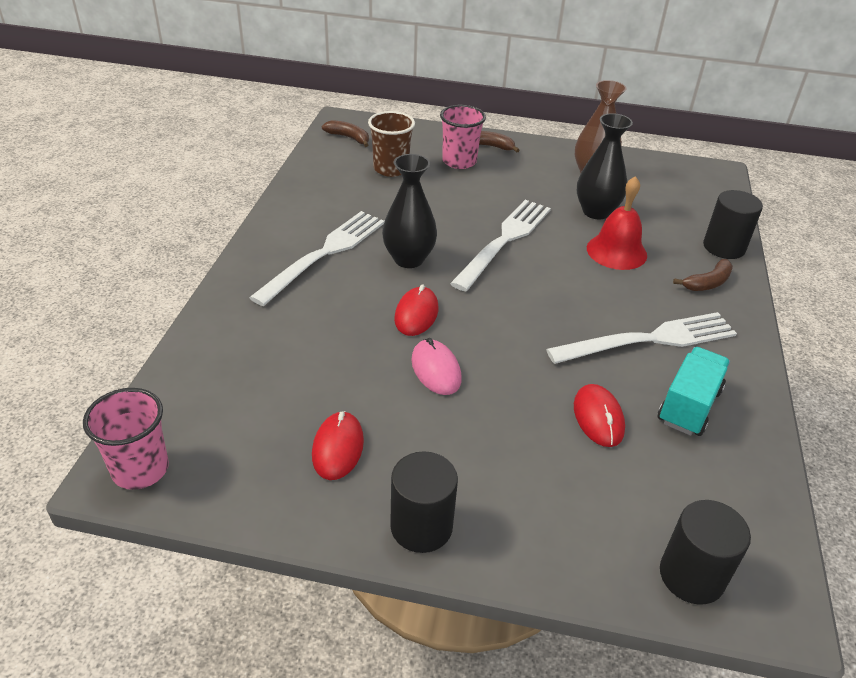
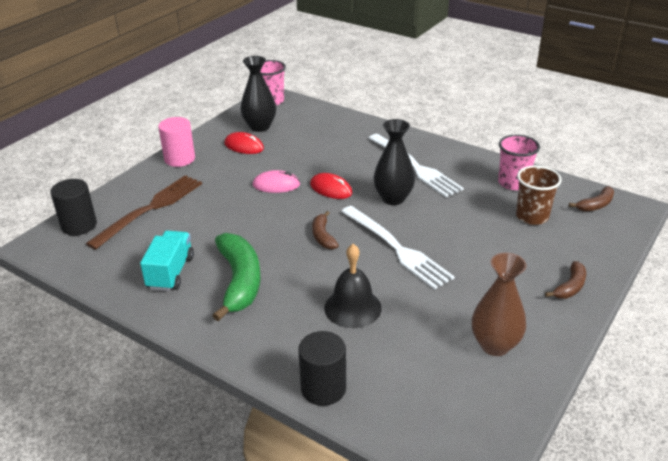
camera: 115 degrees right, 5 degrees down
(421, 526) = (179, 159): black cylinder -> pink cylinder
(459, 161) = (539, 258): pink cup -> pink cup (513, 183)
(583, 495) = (151, 208): none -> brown fork
(596, 212) = (421, 319): black vase -> black vase (260, 127)
(598, 418) = (193, 231): red mouse -> none
(616, 251) = (352, 307): red bell -> black bell
(650, 339) = (239, 281): white fork -> green banana
(688, 406) = (170, 272): turquoise truck -> turquoise truck turned 135 degrees counterclockwise
(707, 283) = (280, 347): brown banana -> brown banana (323, 236)

